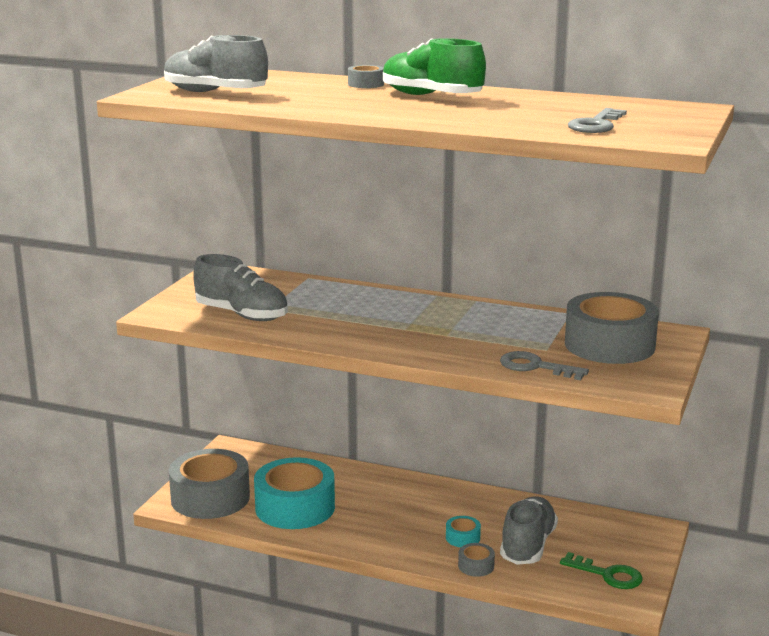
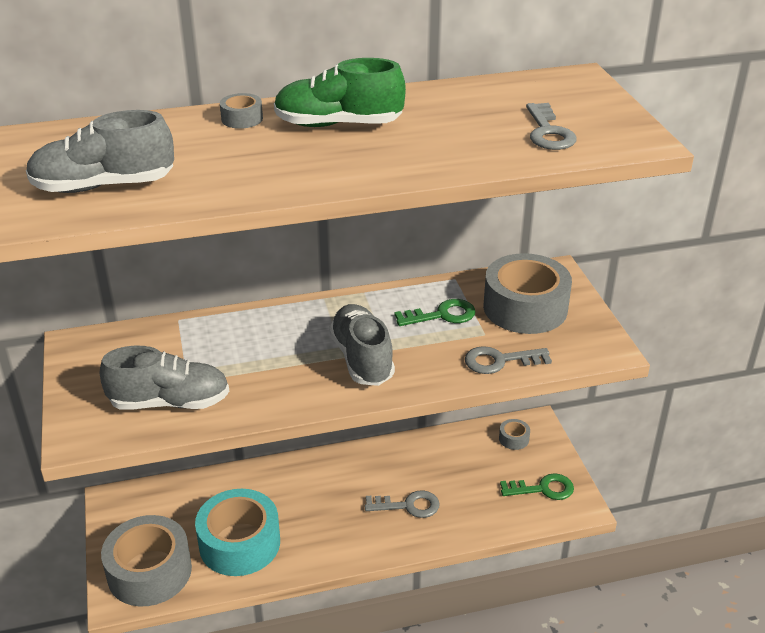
camera: 35 degrees left, 15 degrees up
(462, 538) = (408, 505): turquoise tape -> grey key
(476, 566) = (444, 531): grey tape -> grey tape (514, 439)
(524, 329) = (442, 315): none -> green key
(528, 546) = (463, 488): grey shoe -> grey shoe (362, 359)

